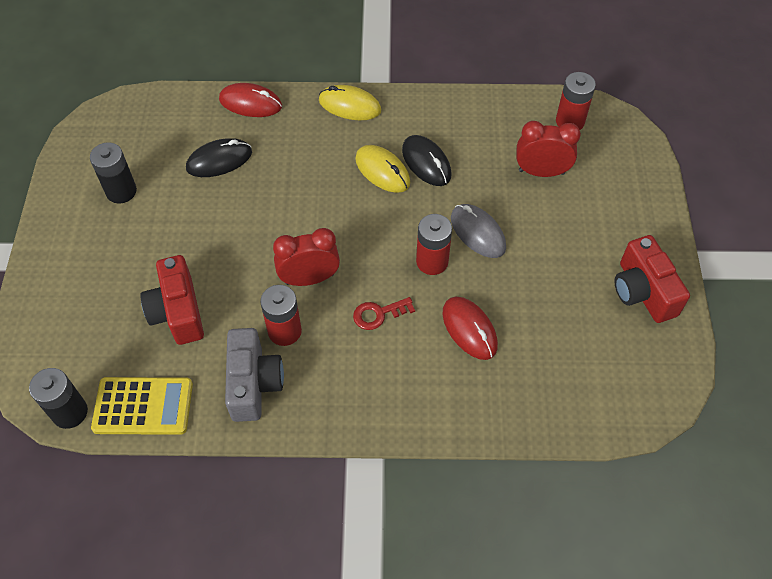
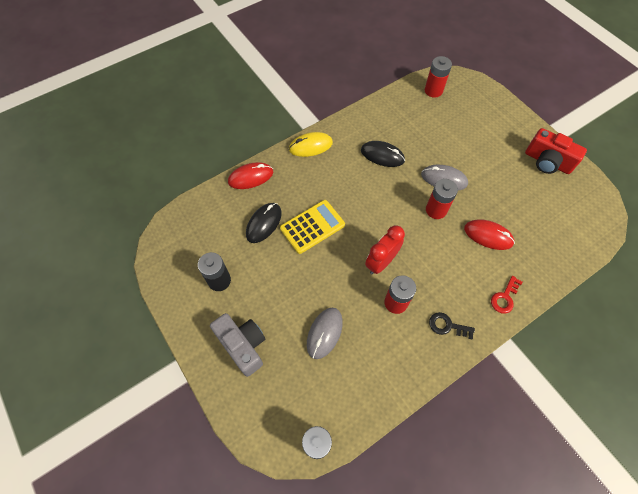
camera: 35 degrees left, 5 degrees up
(143, 406) = (357, 406): yellow calculator -> yellow calculator (312, 227)
(178, 312) = (324, 333): red camera -> grey mouse
(253, 383) = (407, 346): grey camera -> grey camera (243, 345)
(319, 393) = (447, 326): none -> black key
(378, 314) = (436, 258): red key -> red key (504, 297)
(382, 171) = (363, 174): yellow mouse -> none
(541, 172) = (444, 126): red clock -> none

